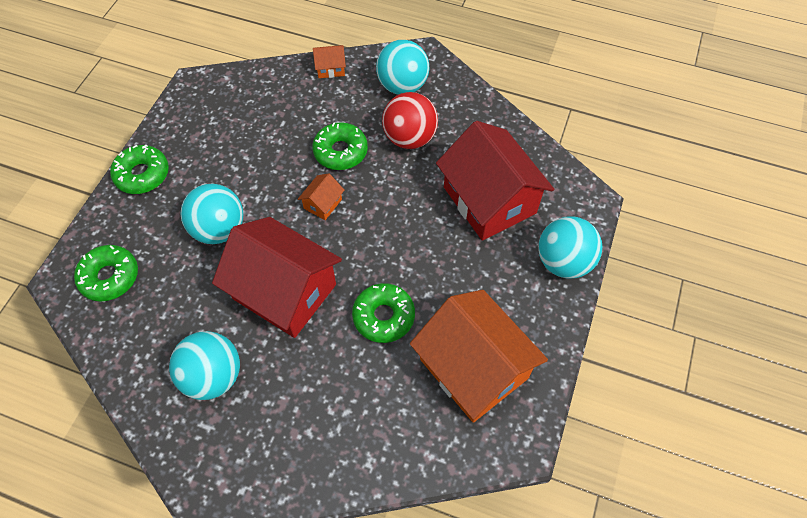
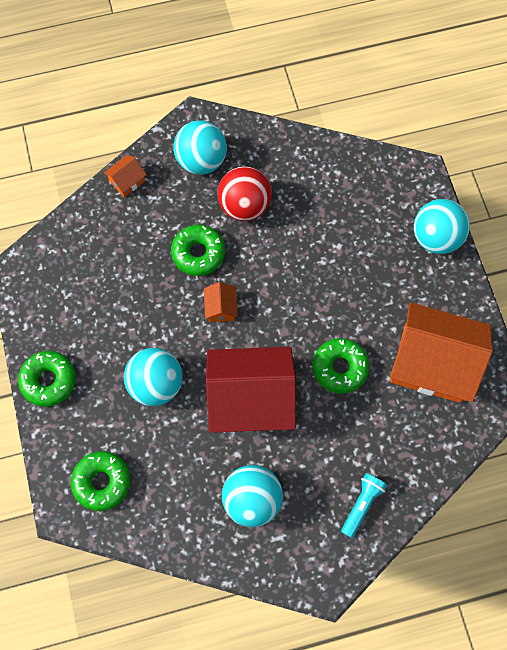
camera: 35 degrees left, 10 degrees up
(303, 451) = (362, 504): none -> turquoise flashlight
(489, 200) = (346, 221): red house -> none

